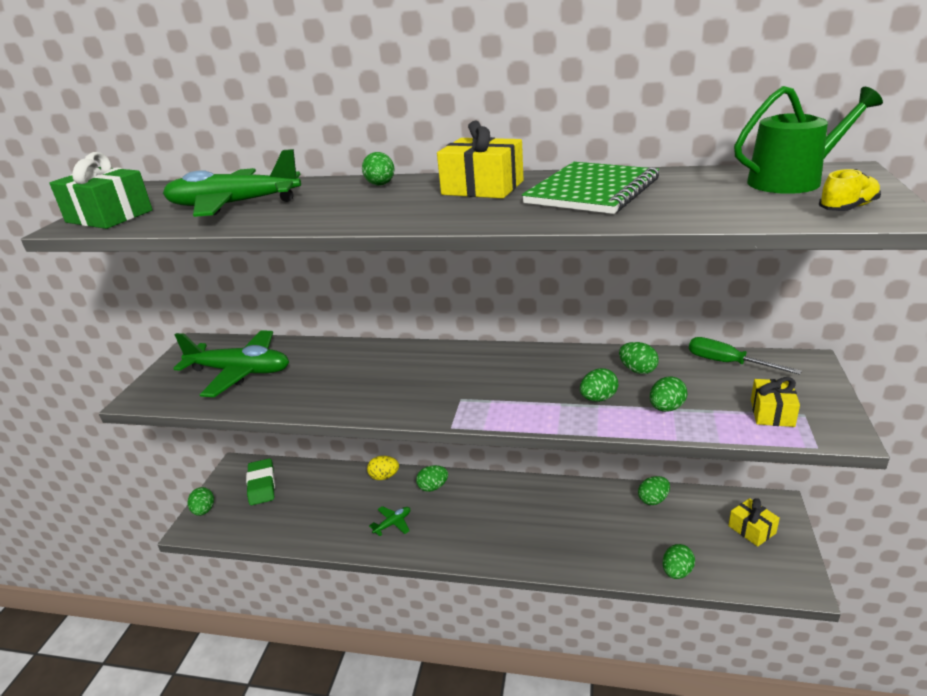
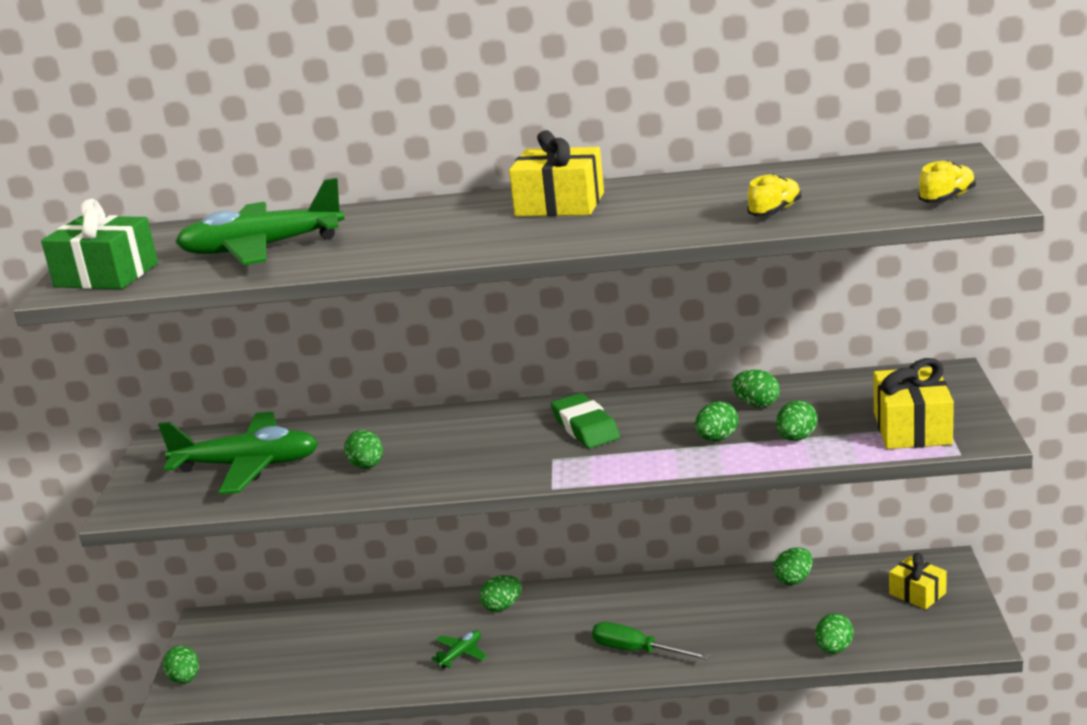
camera: 10 degrees left, 5 degrees down
(262, 485) = (256, 638): green eraser -> green eraser (585, 427)
(380, 185) = (432, 210): green egg -> green egg (367, 466)
(384, 477) = (429, 604): yellow egg -> none
(592, 191) = (686, 199): green notebook -> none
(671, 208) = (775, 211): none -> yellow shoe
(727, 363) = (859, 384): green screwdriver -> green screwdriver (636, 650)
(772, 413) = (912, 428): yellow gift -> yellow gift, size x1.61
(792, 181) = (895, 172): green watering can -> none

